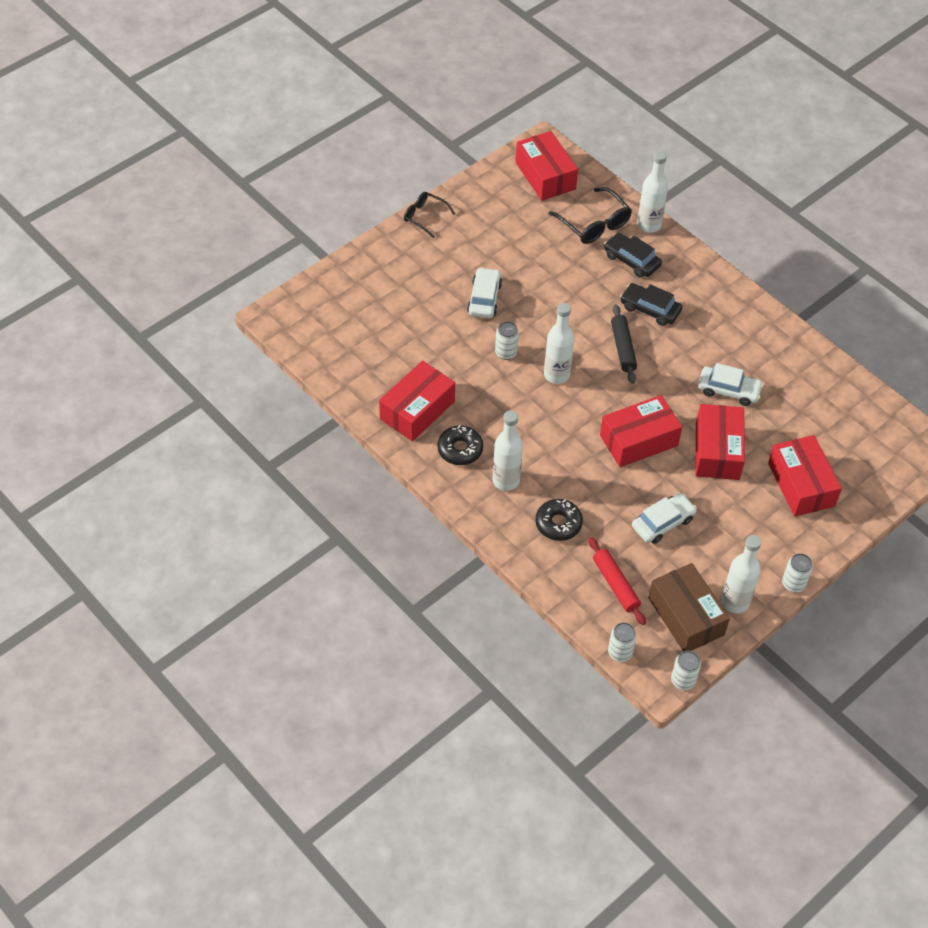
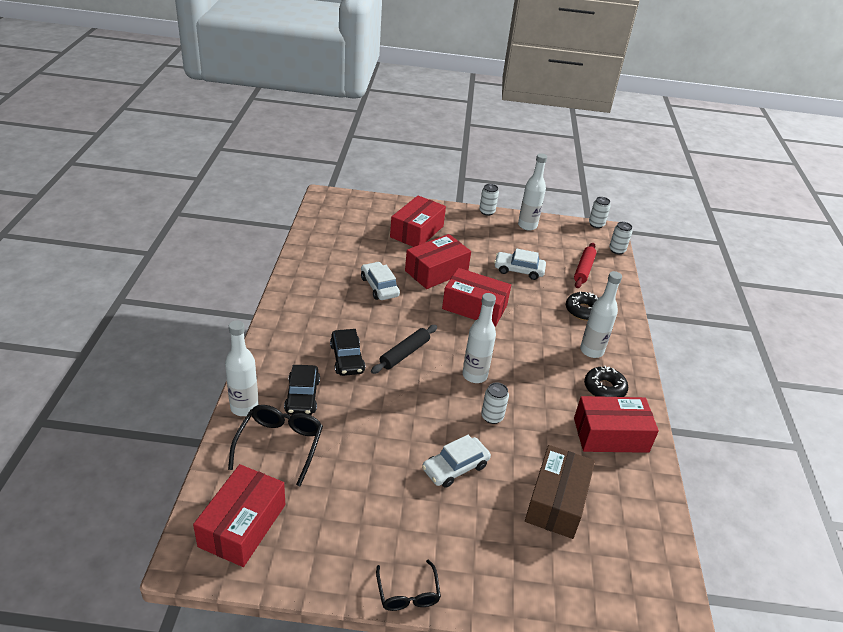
camera: 135 degrees left, 15 degrees down
(686, 616) = (561, 238): brown box -> brown box (556, 501)

